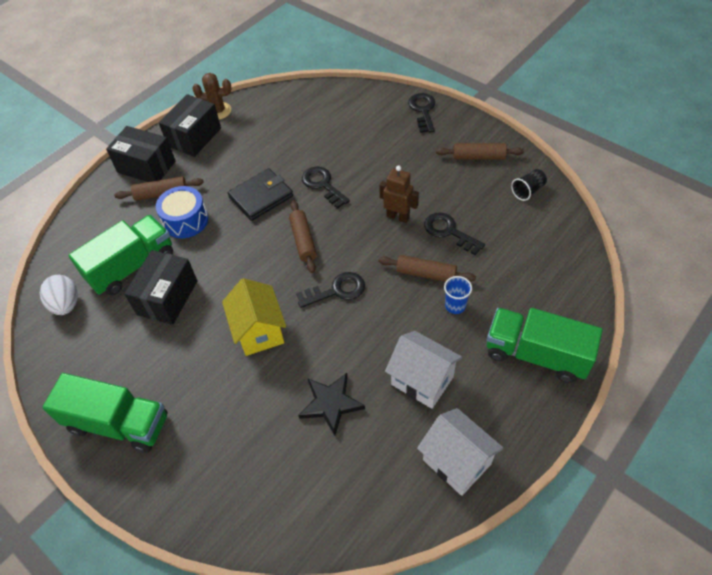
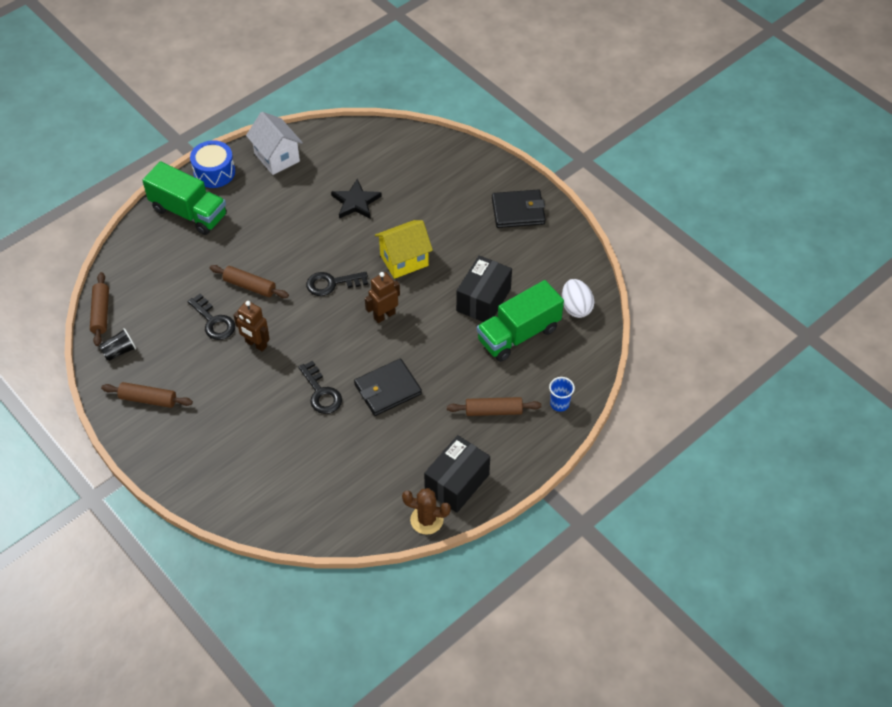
camera: 175 degrees left, 0 degrees up
(118, 423) = (518, 211): green truck -> black wallet
(146, 167) = (512, 449): black box -> none
(185, 220) = (467, 374): blue drum -> blue drum (214, 172)
(259, 331) = (404, 260): yellow house -> yellow house turned 75 degrees clockwise
(274, 264) = (384, 315): none -> brown robot
(303, 240) = (352, 334): brown rolling pin -> brown rolling pin (101, 313)
(422, 380) = (283, 207): white house -> none
(423, 110) = (182, 474): black key -> none
(455, 306) = (235, 256): blue cup -> blue cup (559, 404)

